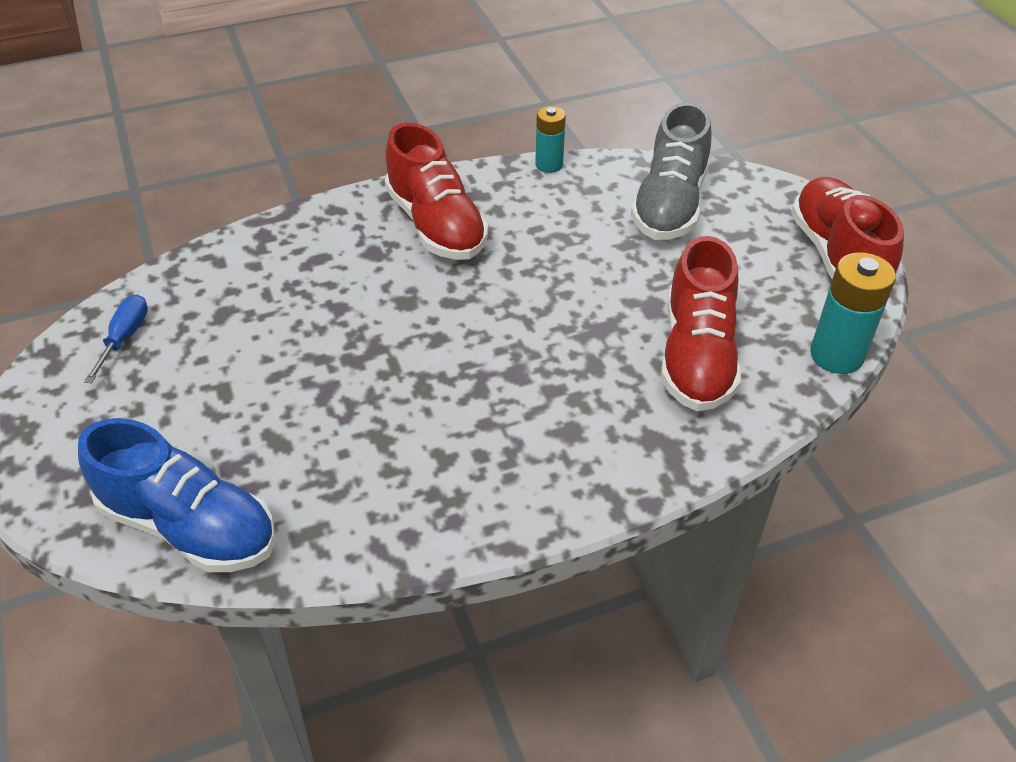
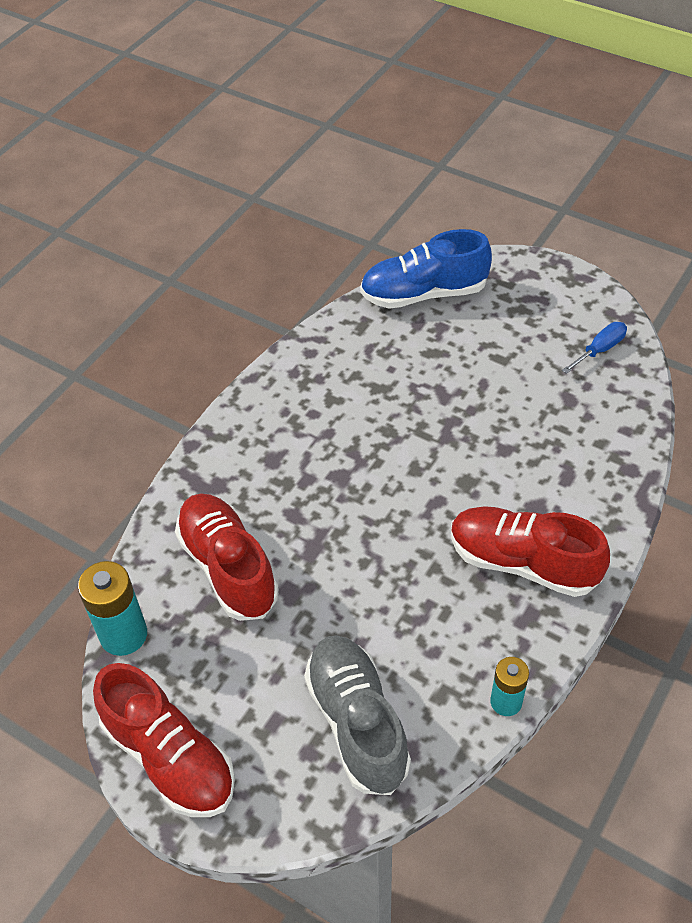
camera: 145 degrees right, 5 degrees up
(125, 338) = (600, 349): blue screwdriver -> blue screwdriver turned 105 degrees counterclockwise

